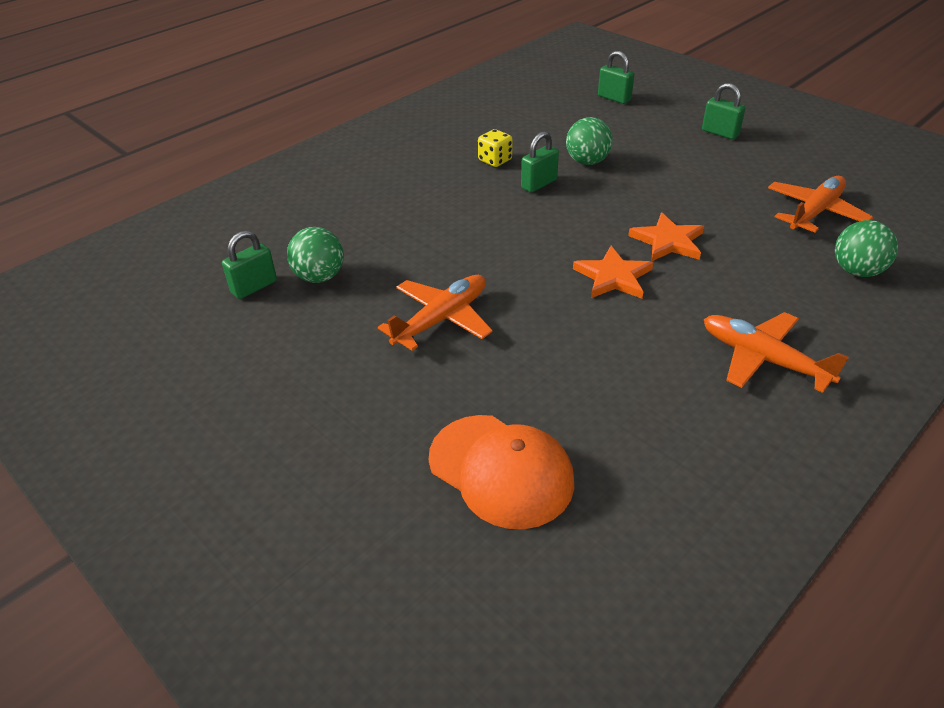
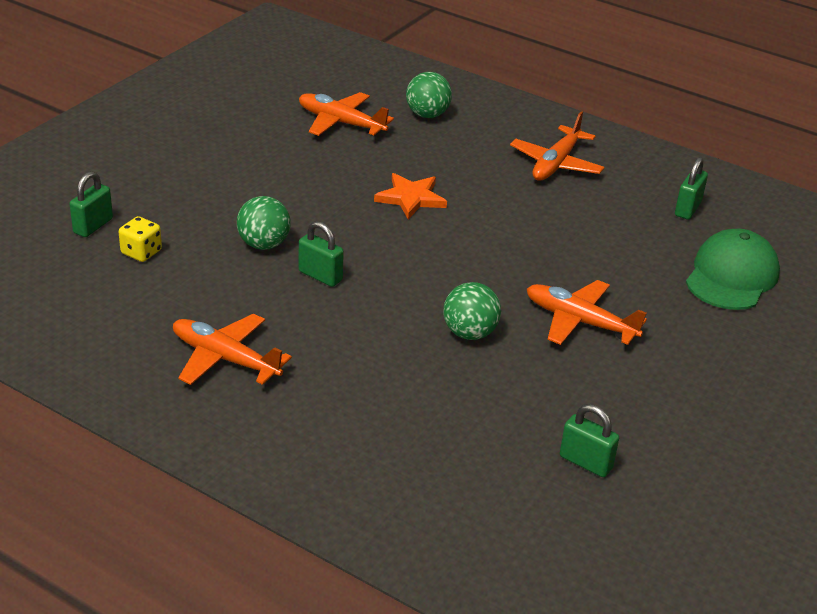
camera: 105 degrees left, 5 degrees down
(319, 277) = (548, 414): green ball -> green ball (469, 333)
(443, 142) = (225, 359): none -> orange plane
(495, 160) = (269, 311): yellow dice -> yellow dice (141, 252)
(501, 470) = (731, 276): orange cap -> green cap
(613, 277) = (478, 228): orange star -> none
(720, 133) = (187, 159): green padlock -> green padlock (687, 209)

